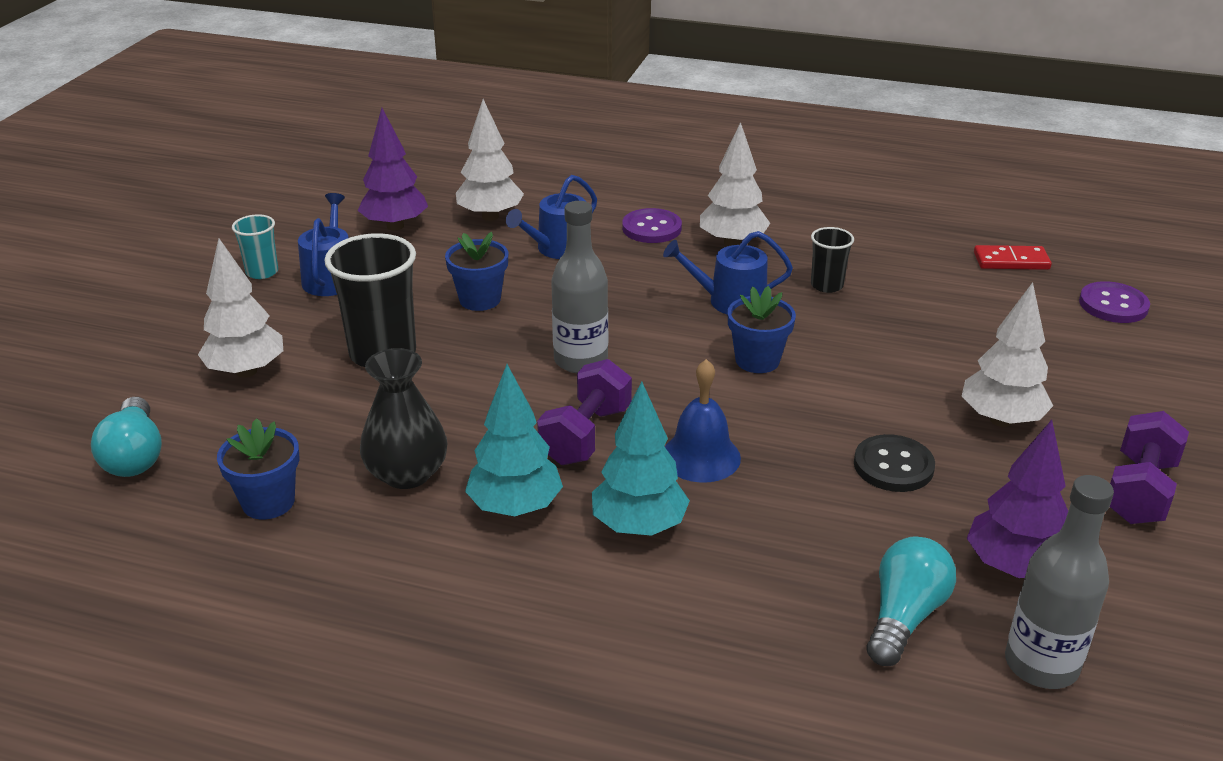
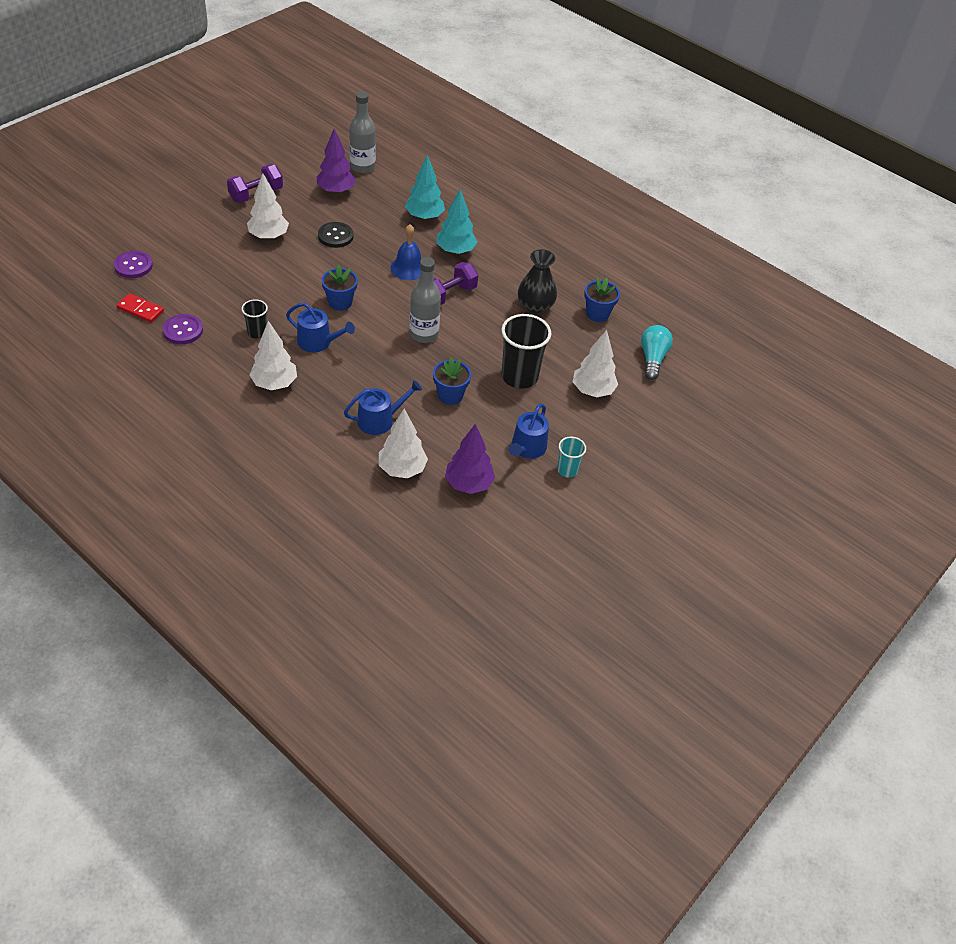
camera: 160 degrees left, 15 degrees up
(515, 508) = (498, 275): turquoise tree -> turquoise tree (424, 217)
(651, 228) = (310, 416): purple button -> purple button (183, 330)
(904, 616) = (390, 192): turquoise light bulb -> none

